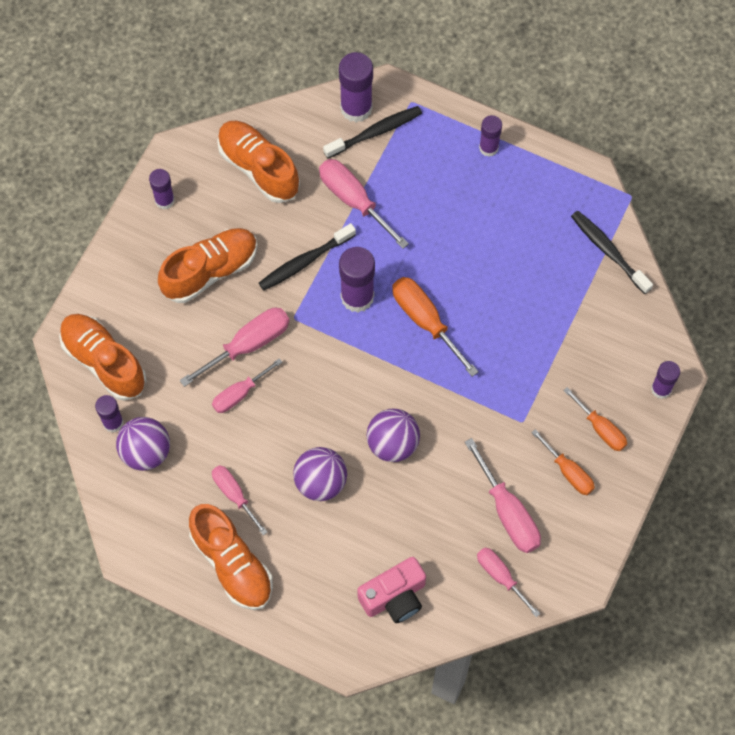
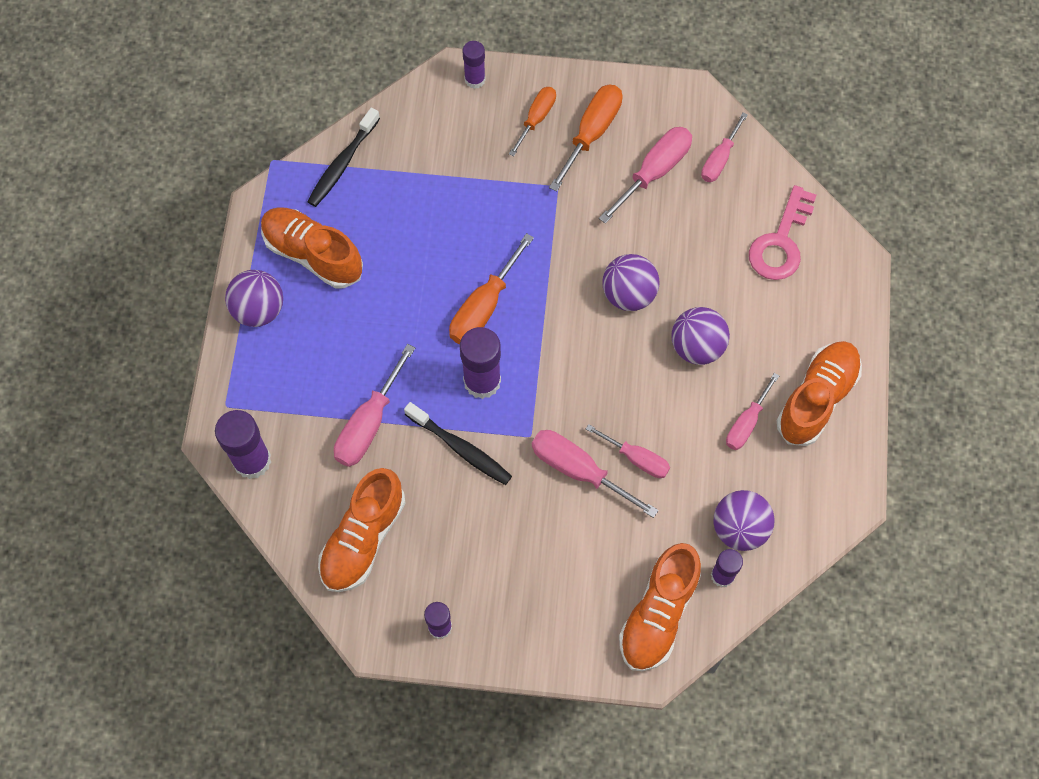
camera: 110 degrees left, 0 degrees up
(210, 271) = (508, 542): orange shoe -> orange shoe (313, 254)
(375, 132) = (276, 430): black toothbrush -> none
(394, 597) = (780, 242): pink camera -> pink key
(488, 148) = (259, 310): purple glue stick -> purple ball
(568, 472) = (591, 133): orange screwdriver -> orange screwdriver, size x1.52

